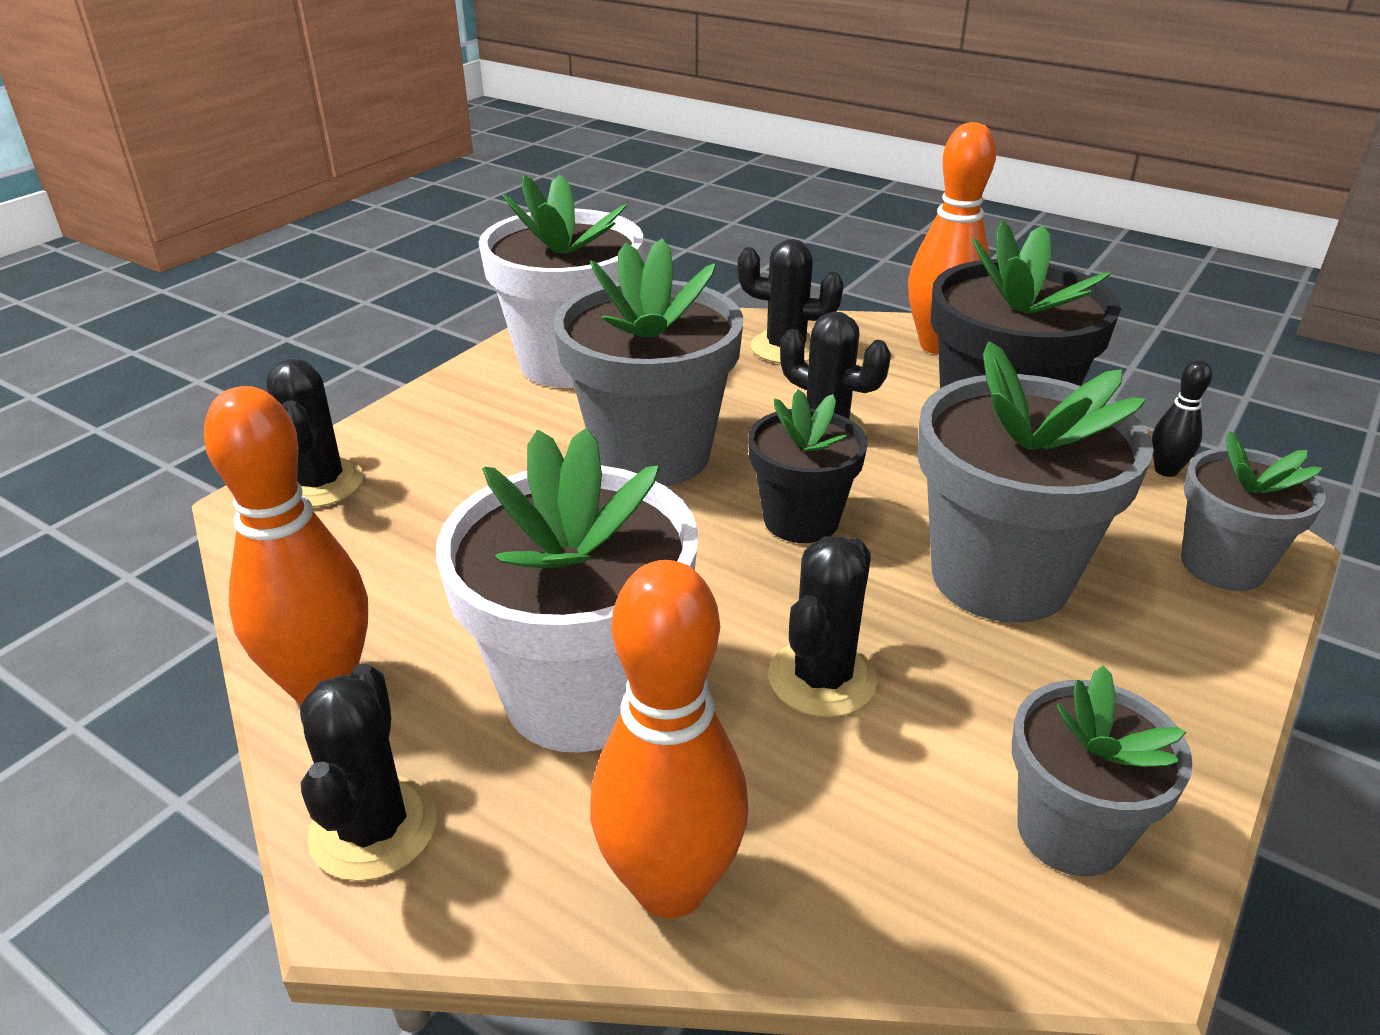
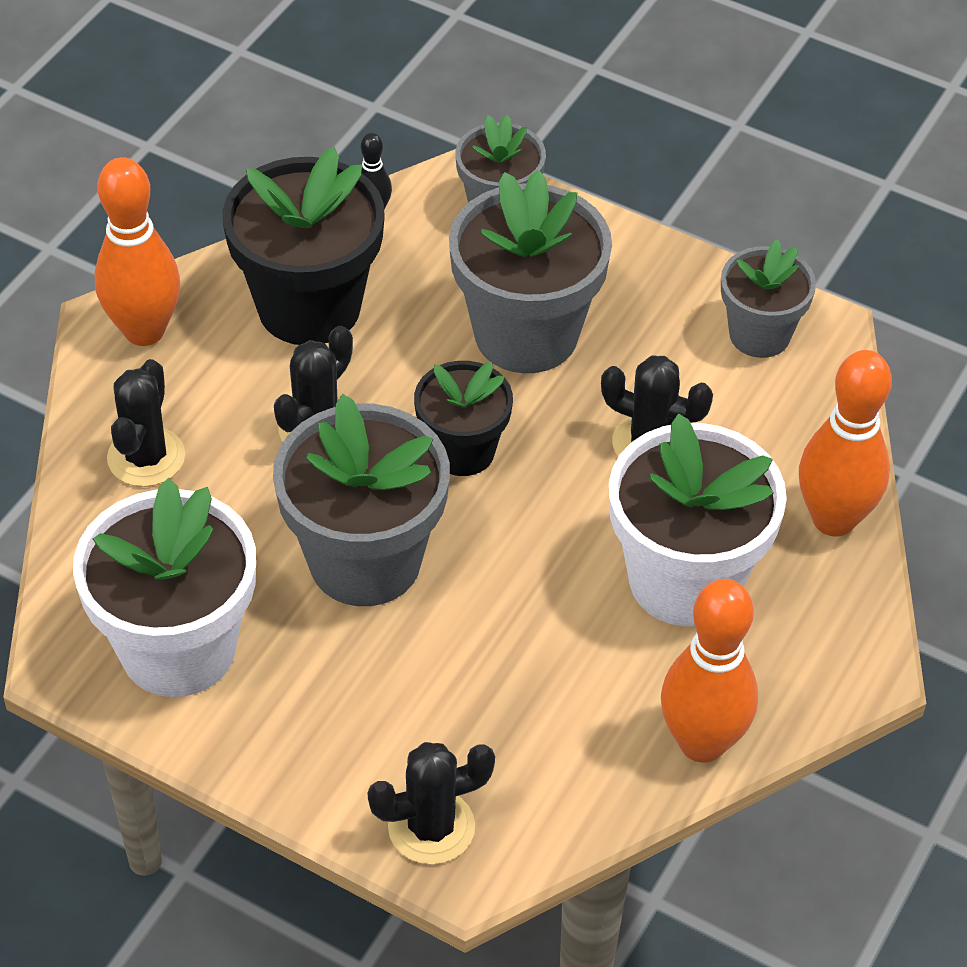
camera: 95 degrees left, 15 degrees up
(374, 828) = (821, 677): black cactus -> none

